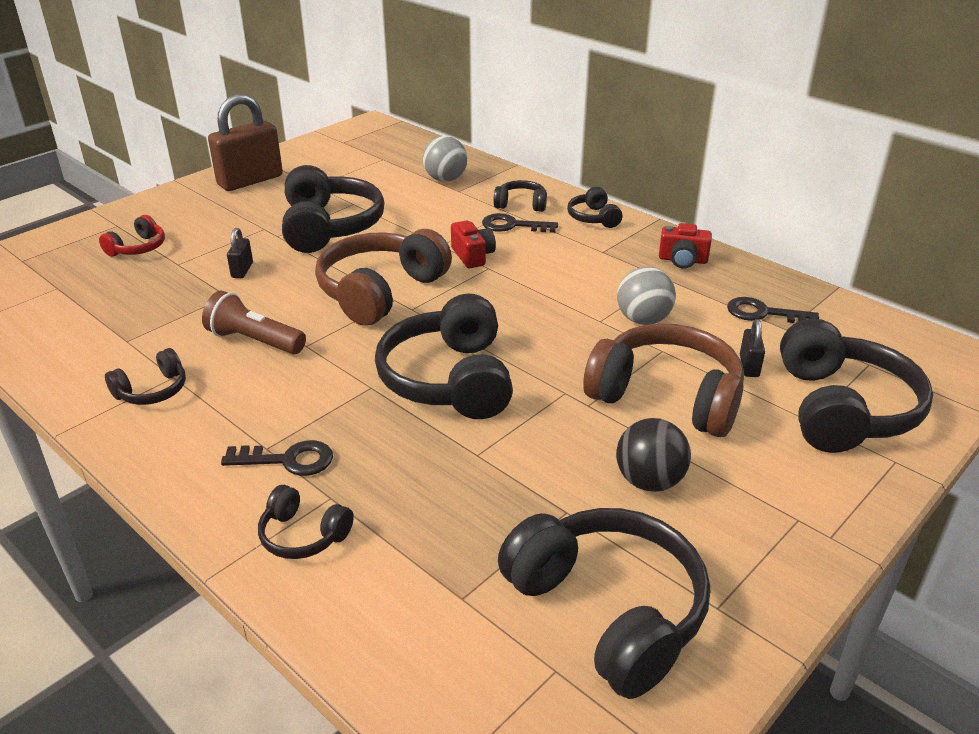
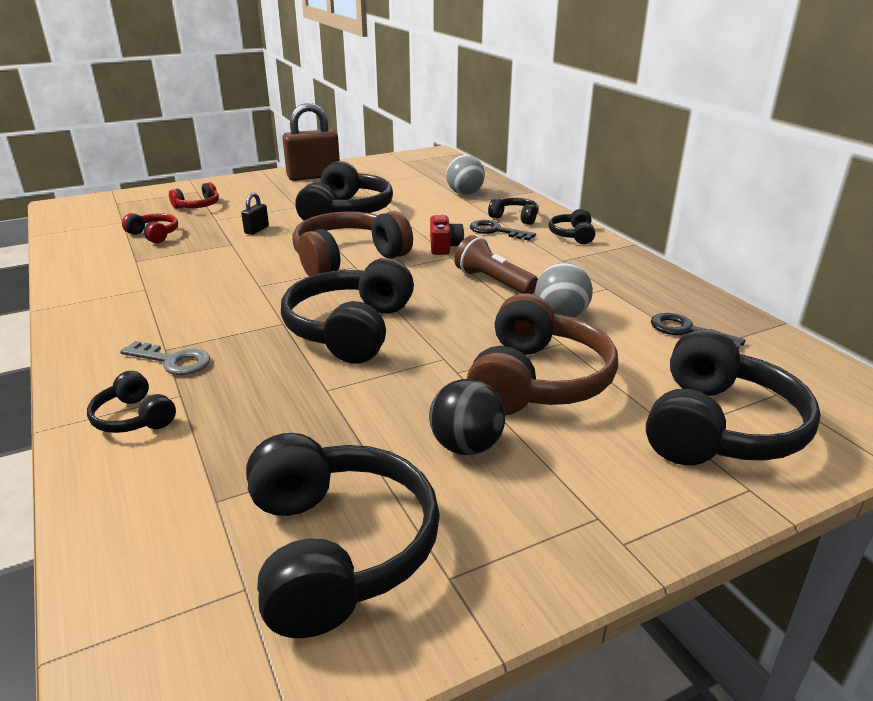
camera: 20 degrees right, 5 degrees down
(118, 300) = (154, 235): none -> red headphones
(152, 390) = (122, 295): black headphones -> none
(254, 341) = (223, 276): brown flashlight -> brown flashlight (493, 282)
(288, 460) = (173, 361): black key -> grey key
(666, 397) = (537, 380): brown headphones -> brown headphones turned 60 degrees clockwise
(682, 260) = (634, 277): red camera -> none
(749, 366) = (640, 371): black padlock -> none

